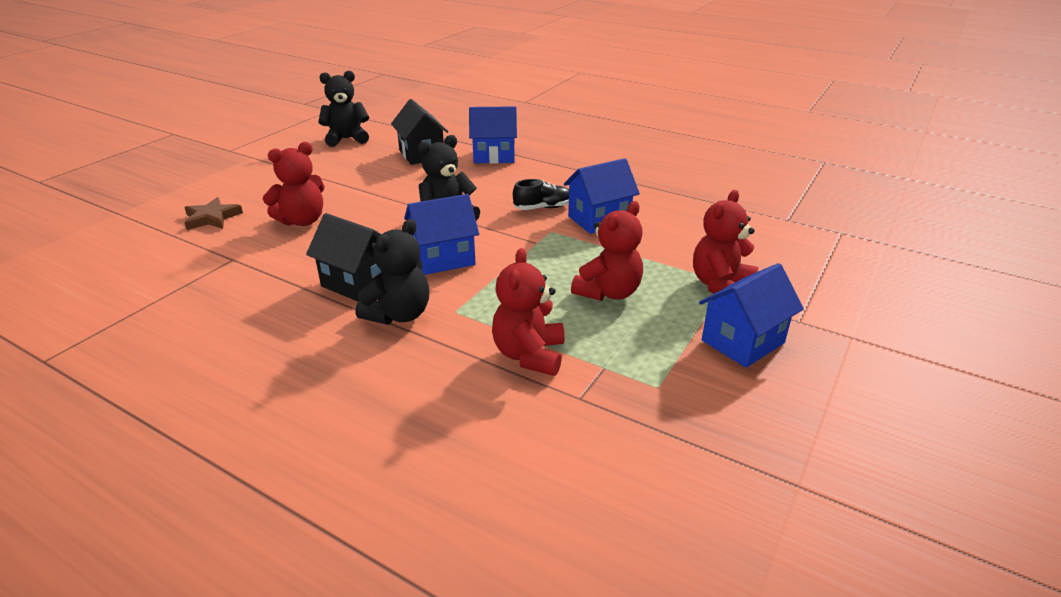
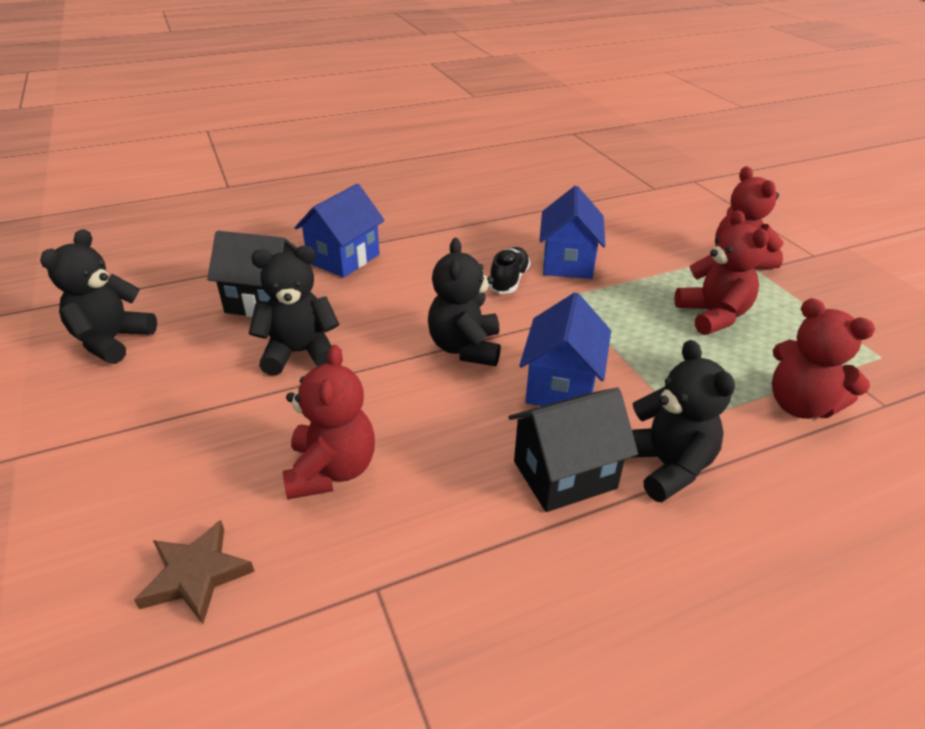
camera: 55 degrees left, 5 degrees up
(387, 179) = (300, 353): none -> black teddy bear
(743, 342) = (832, 290): blue house -> none

